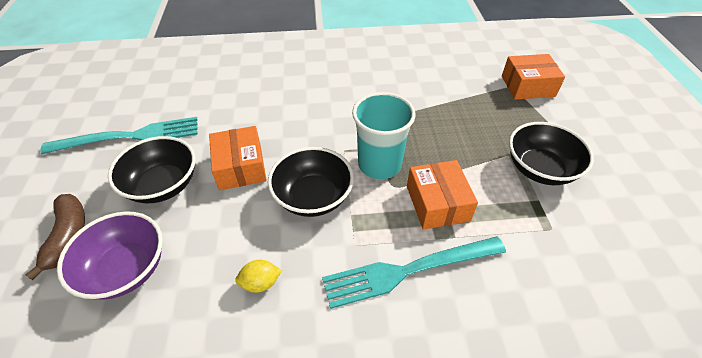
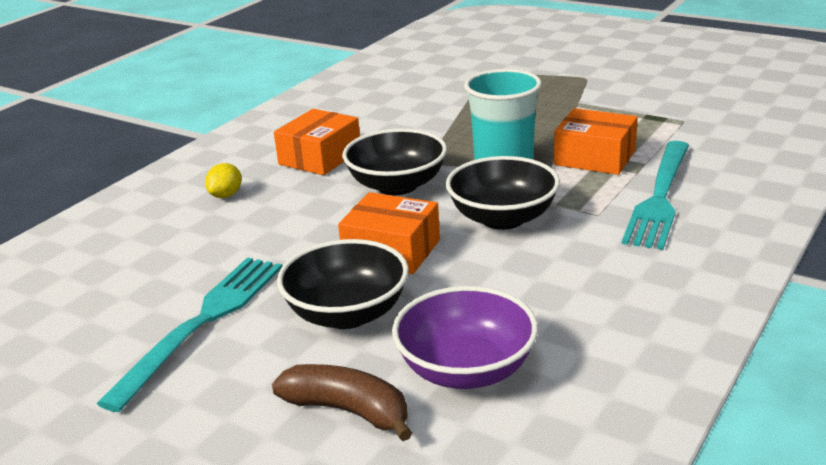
camera: 50 degrees left, 20 degrees down
(260, 283) = (589, 280): yellow lemon -> yellow lemon (226, 195)
(528, 86) = (498, 65): orange box -> orange box (320, 157)
(540, 169) = (611, 100): black bowl -> black bowl (397, 185)

